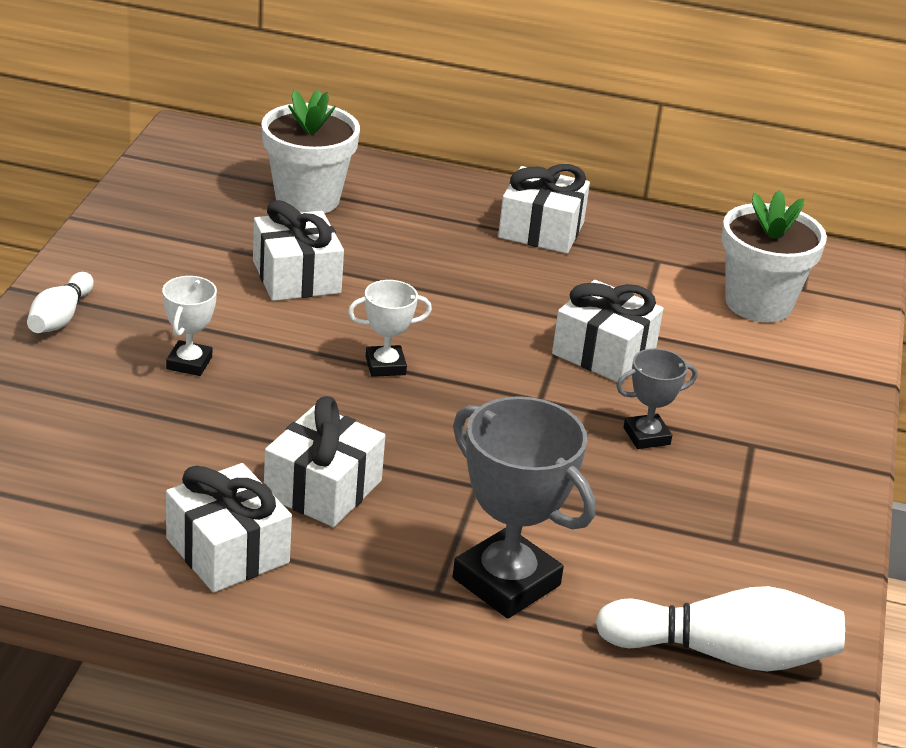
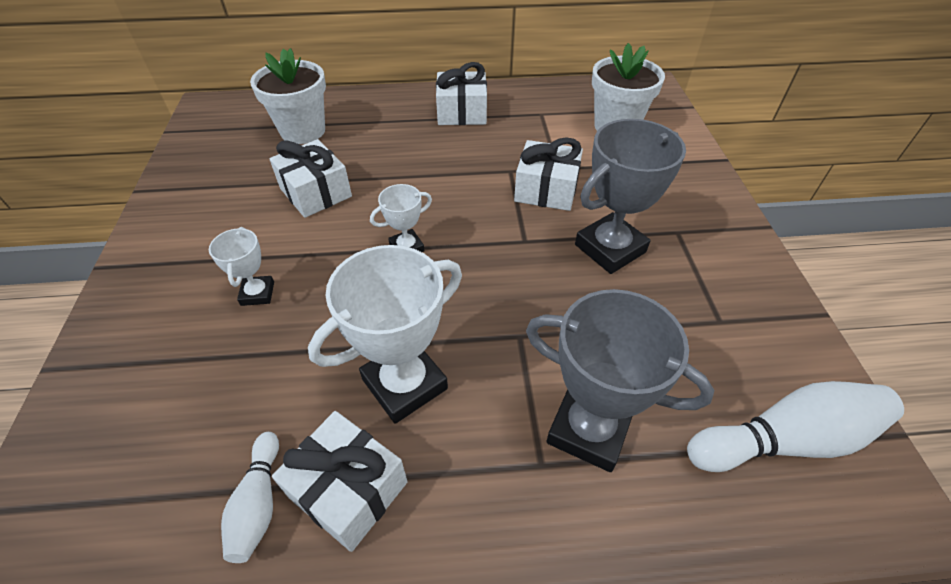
camera: 15 degrees left, 15 degrees up
(60, 317) = (141, 283): white bowling pin -> white bowling pin (259, 503)
(322, 488) = (404, 384): white gift -> white trophy
(646, 436) = (610, 248): grey trophy -> grey trophy, size x1.90

